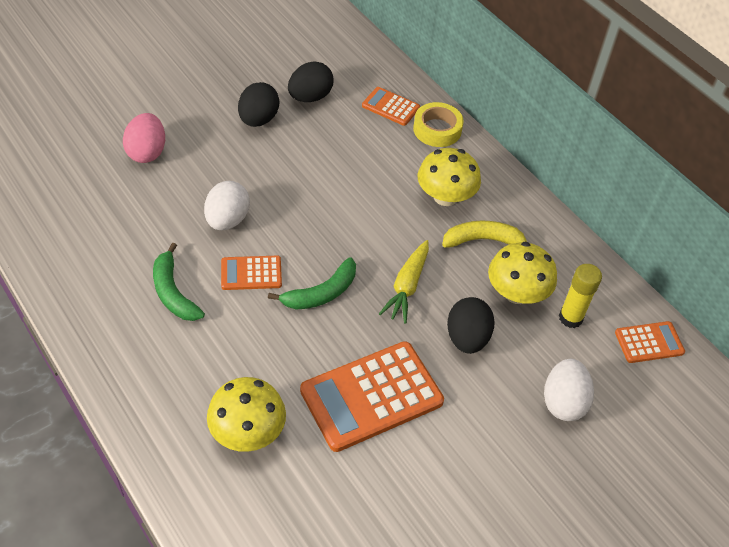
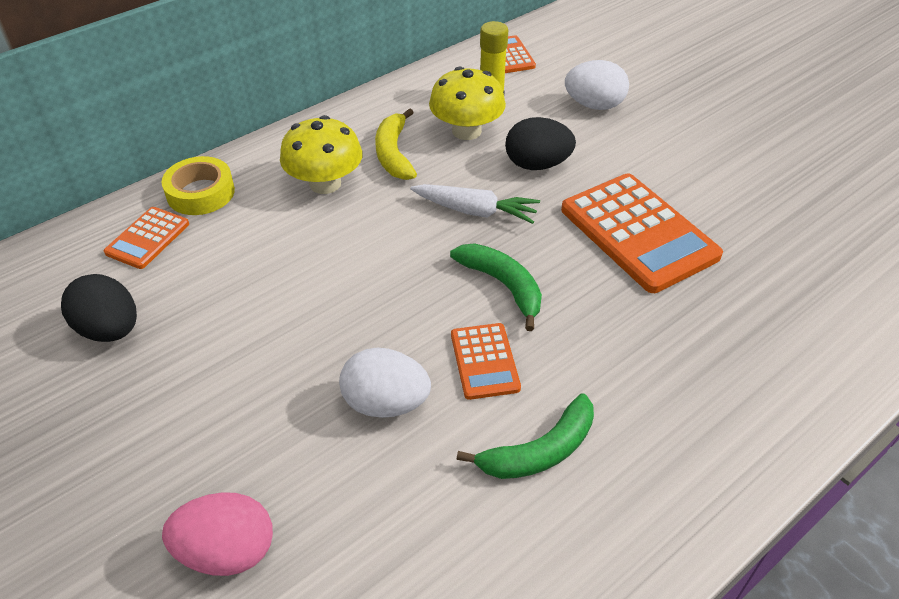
camera: 90 degrees left, 5 degrees down
(247, 432) = (730, 335): yellow mushroom -> none
(258, 119) = (156, 391): black egg -> none
(407, 286) = (475, 211): yellow carrot -> white carrot

